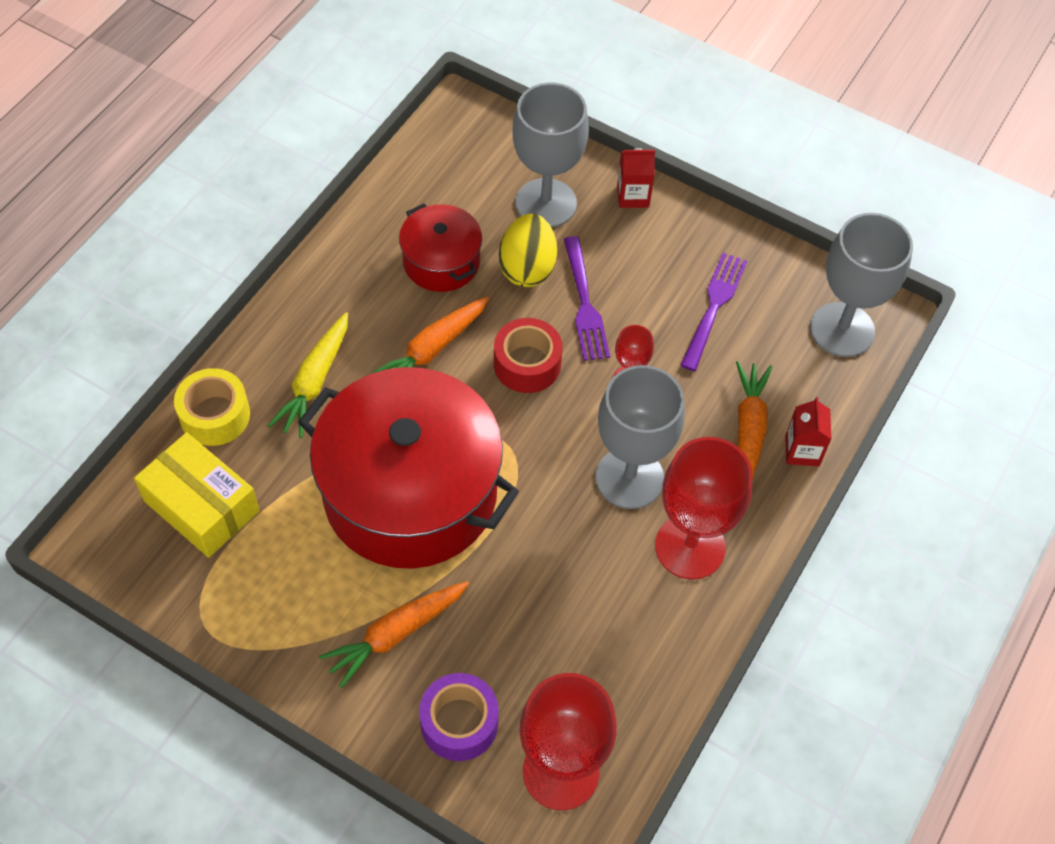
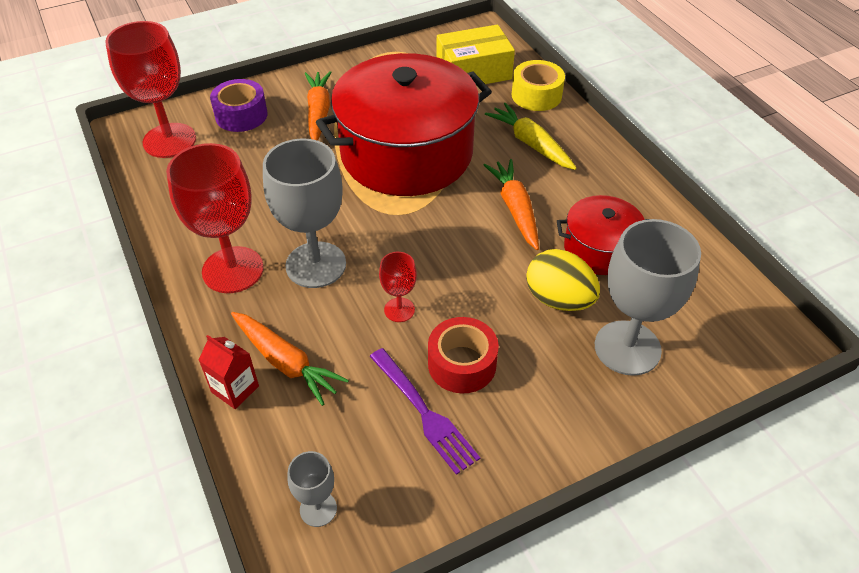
camera: 125 degrees right, 10 degrees down
(527, 364) = (462, 255): red tape -> red tape (462, 364)
(584, 303) = (495, 319): purple fork -> none
(633, 196) = (599, 423): red carton -> none
(842, 330) = (318, 509): grey goblet -> grey goblet, size x0.49

